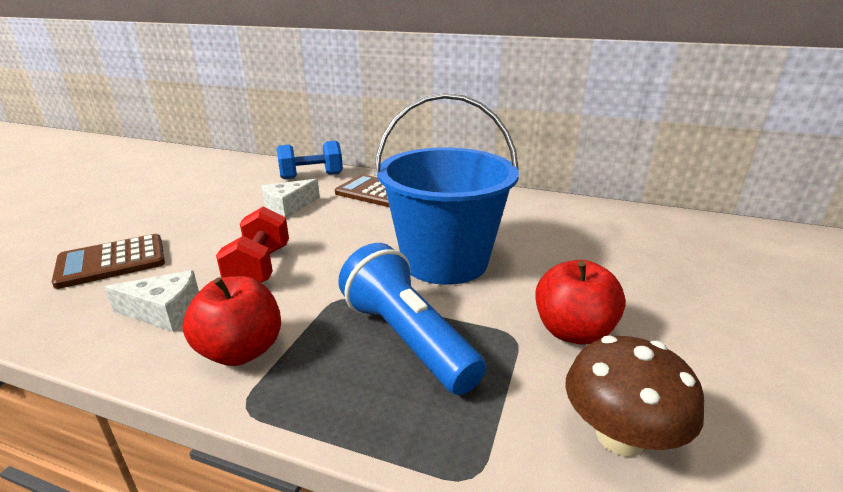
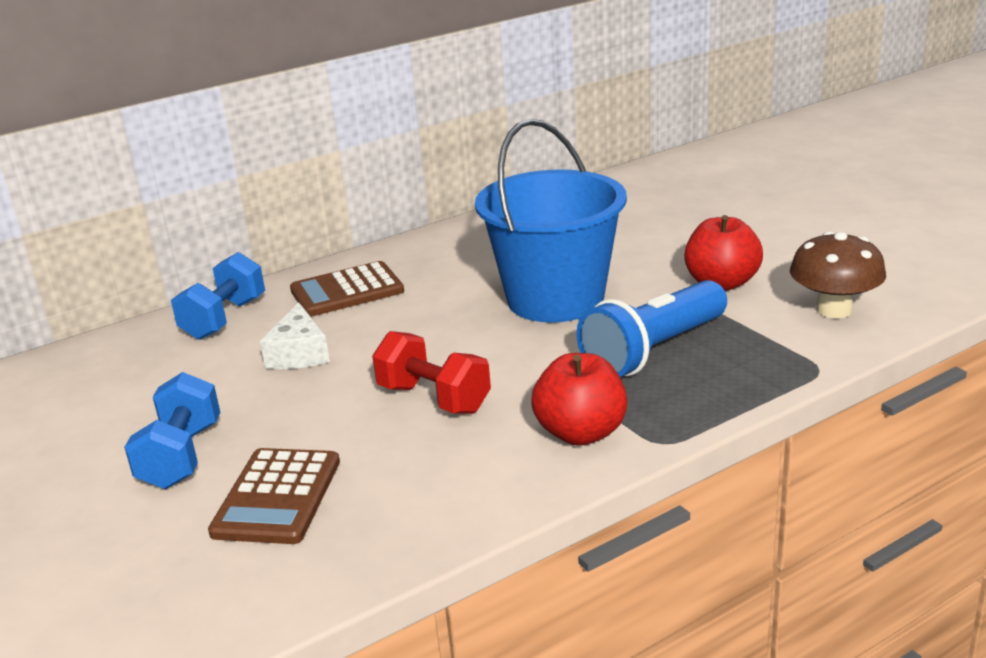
camera: 50 degrees left, 0 degrees up
(152, 219) = (181, 456): none -> blue dumbbell
(165, 312) = (456, 468): white cheese -> none
(407, 338) = (653, 351): blue flashlight -> blue flashlight turned 45 degrees counterclockwise

